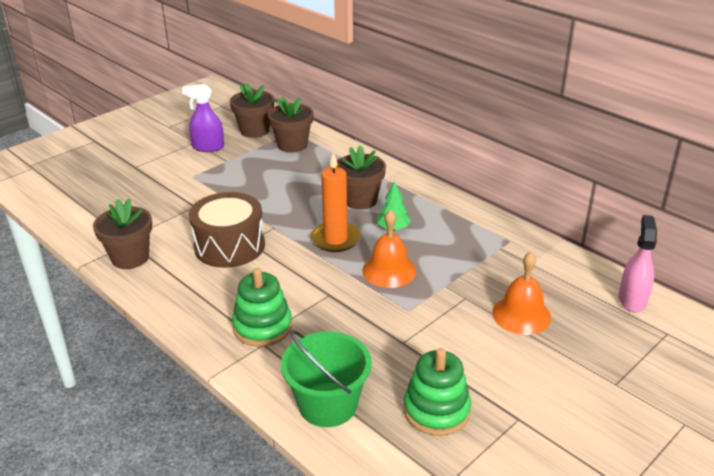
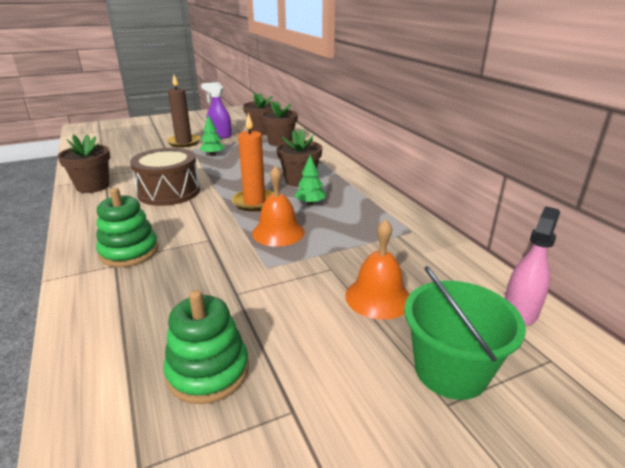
camera: 20 degrees right, 5 degrees down
(172, 167) = (184, 142): none -> brown candle
(228, 180) = (213, 154): none -> green tree
(328, 404) = (110, 332): green bucket -> green bucket (451, 370)

